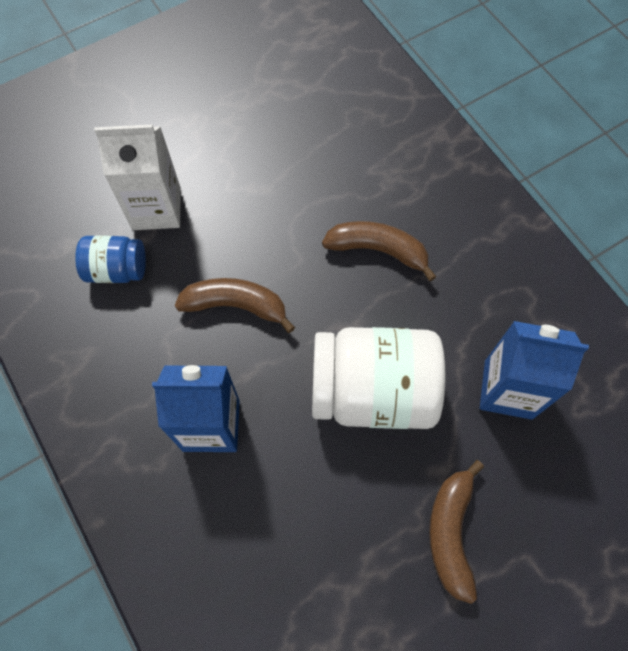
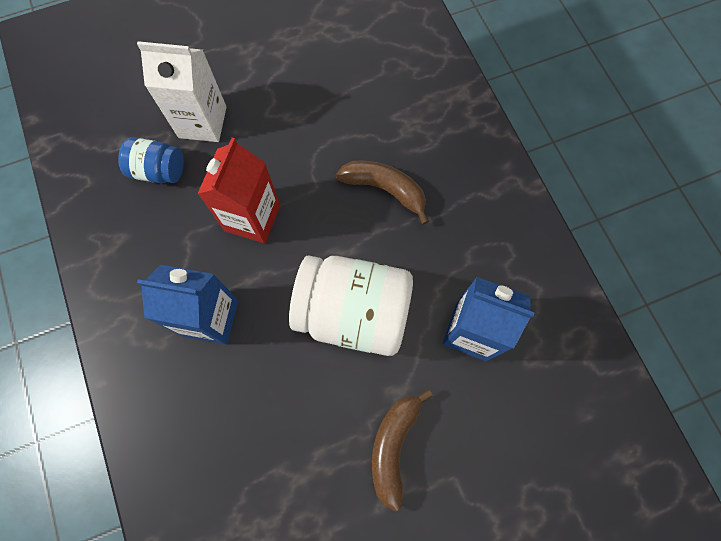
camera: 10 degrees right, 5 degrees up
(236, 305) = (252, 218): brown banana -> red carton

